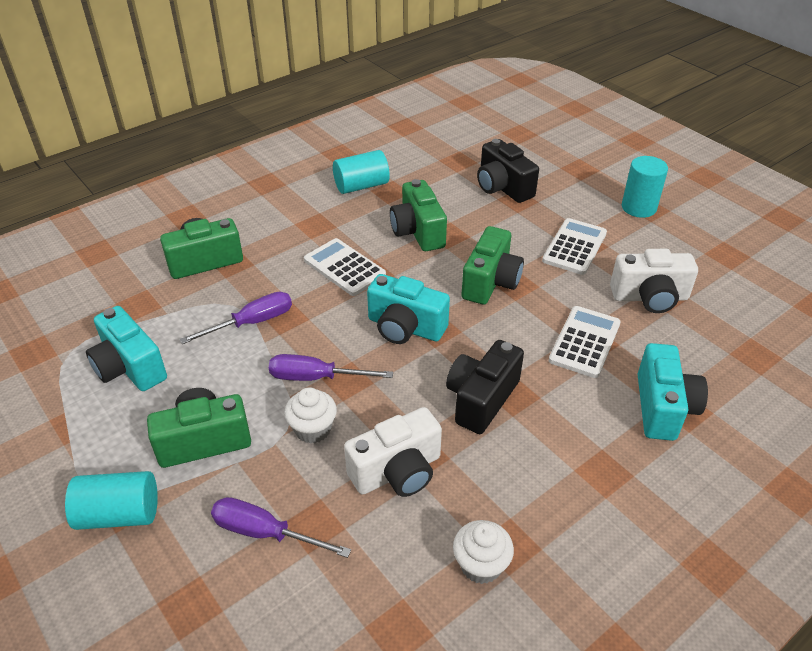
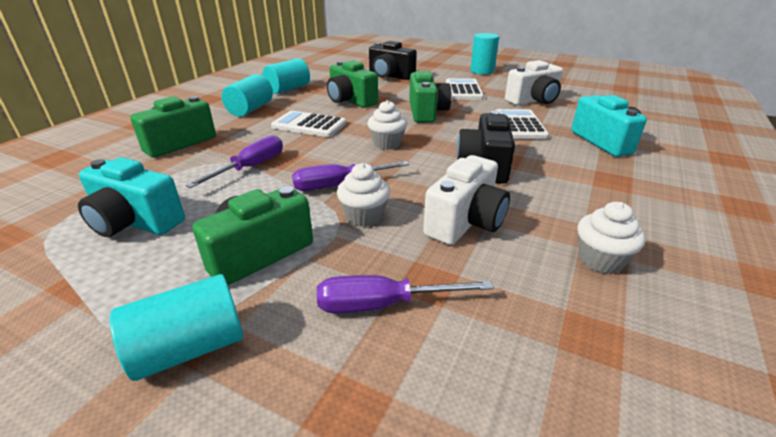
camera: 25 degrees left, 10 degrees down
(300, 218) = (250, 109): none -> turquoise cylinder
(405, 327) = (387, 144): turquoise camera -> white cupcake

